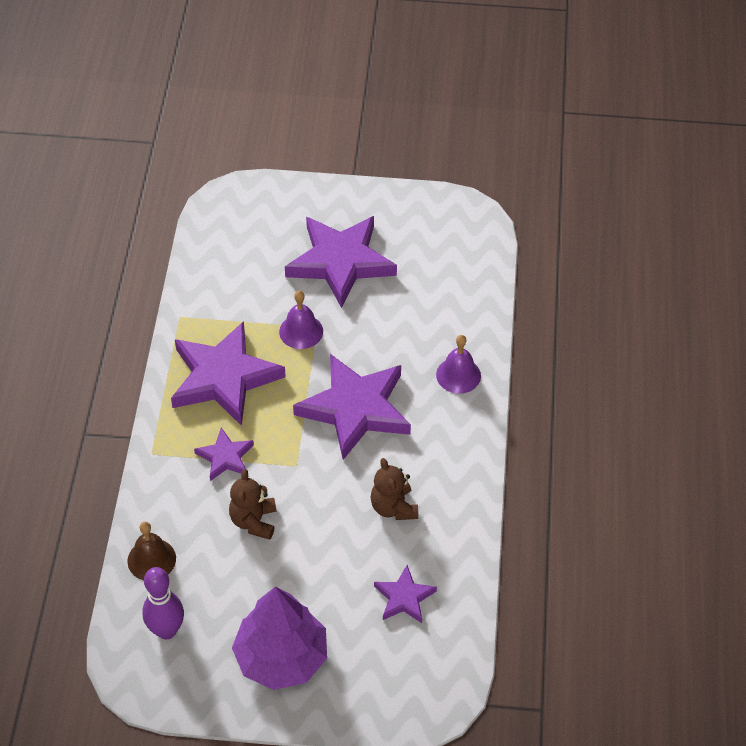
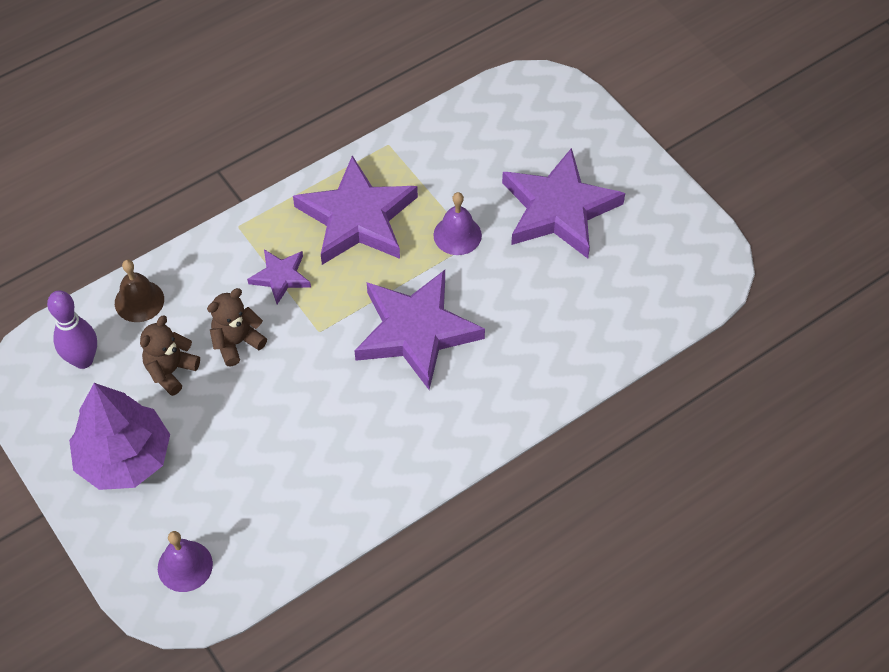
camera: 50 degrees right, 5 degrees up
(393, 507) = (342, 432): brown teddy bear -> brown teddy bear (171, 371)
(404, 597) = (258, 505): purple star -> none
(458, 375) = (528, 381): purple bell -> purple bell (185, 566)

